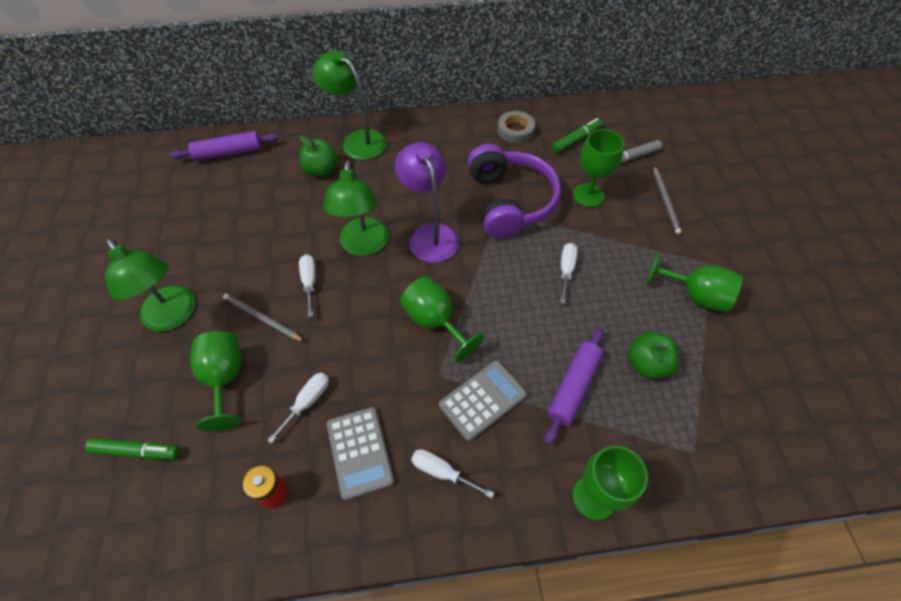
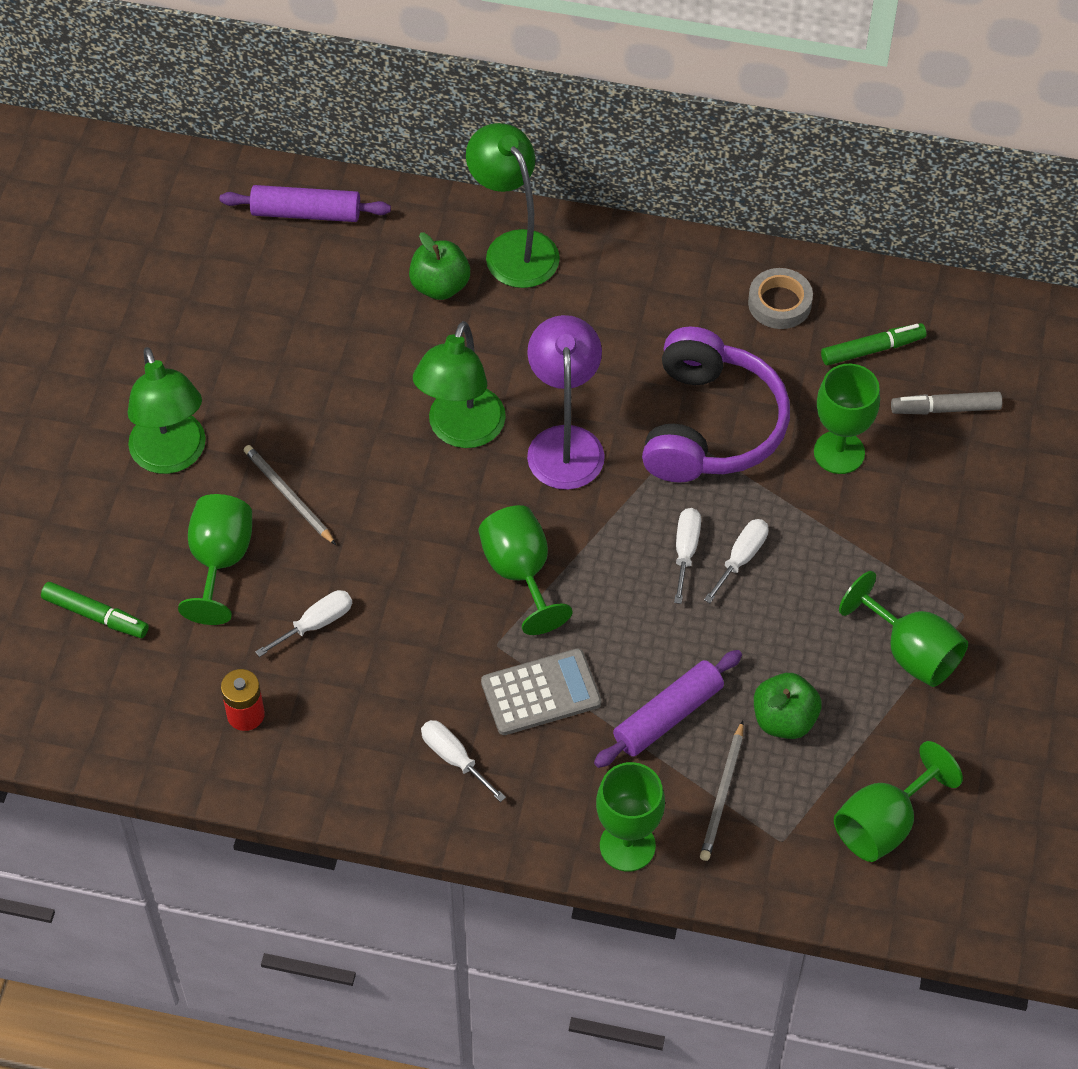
camera: 20 degrees right, 0 degrees up
(309, 282) = (367, 463): white screwdriver -> white screwdriver (685, 551)
(359, 452) = (362, 704): grey calculator -> none
(665, 201) = (956, 499): grey pencil -> grey pencil (722, 794)
(749, 415) = (884, 823): none -> green goblet

